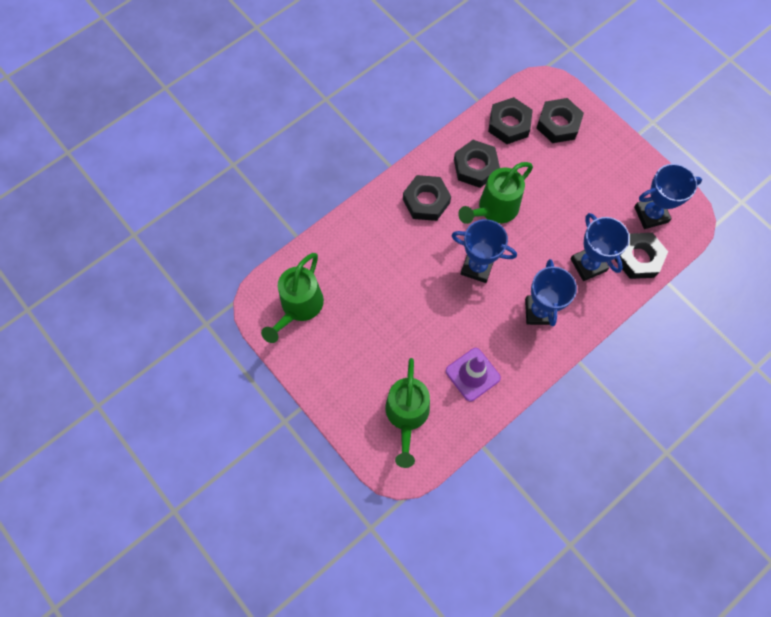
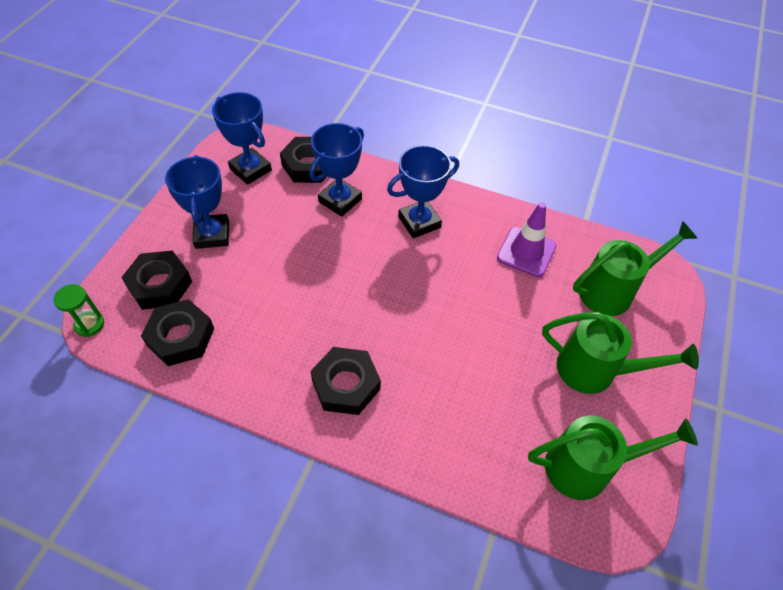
camera: 120 degrees left, 15 degrees down
(475, 167) = (265, 349): black nut -> none
(477, 267) = (404, 294): blue trophy -> blue trophy (212, 235)
(494, 209) = (318, 306): green watering can -> green watering can (596, 371)
(543, 80) = (89, 324): none -> green hourglass

